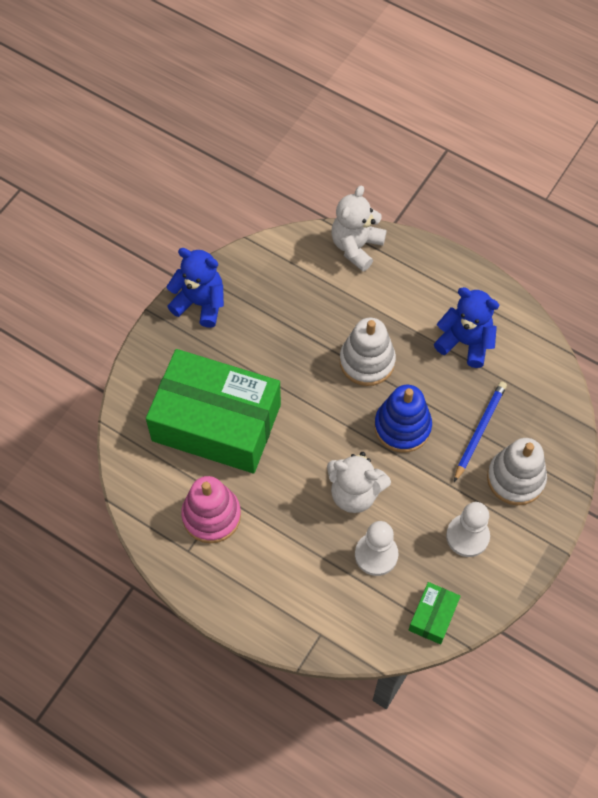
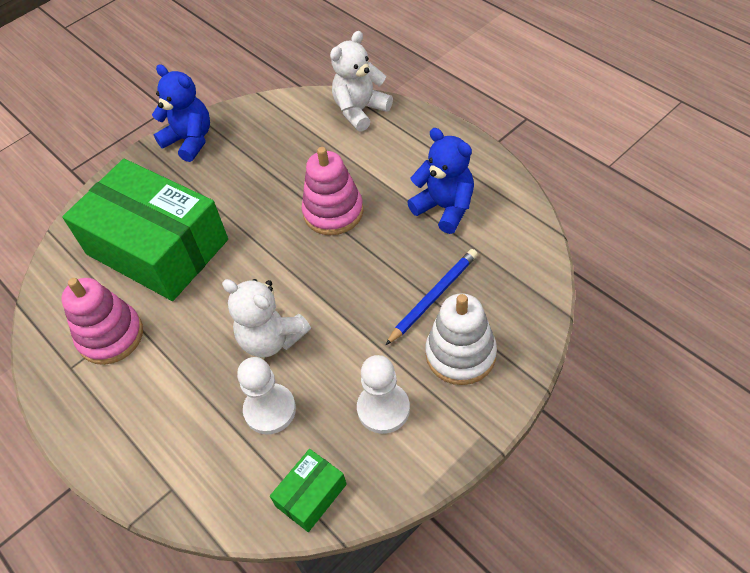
camera: 20 degrees right, 10 degrees down
(367, 361) = (333, 212): white stacking toy -> pink stacking toy
(402, 427) = (348, 280): blue stacking toy -> none

